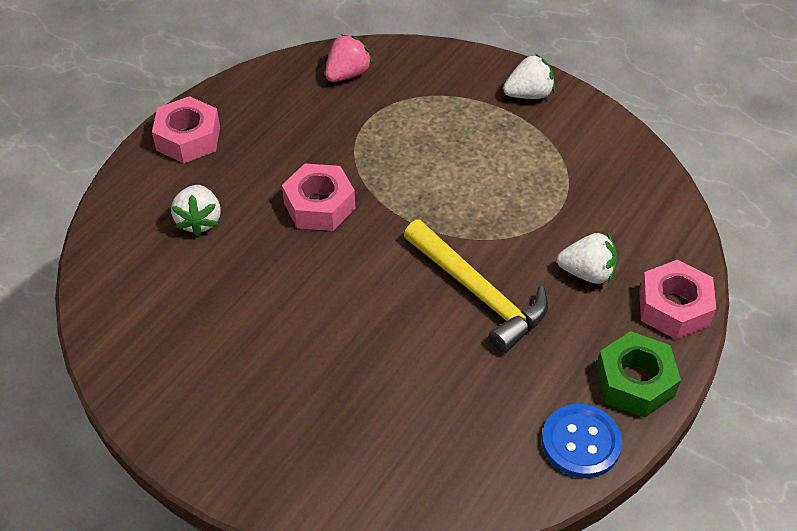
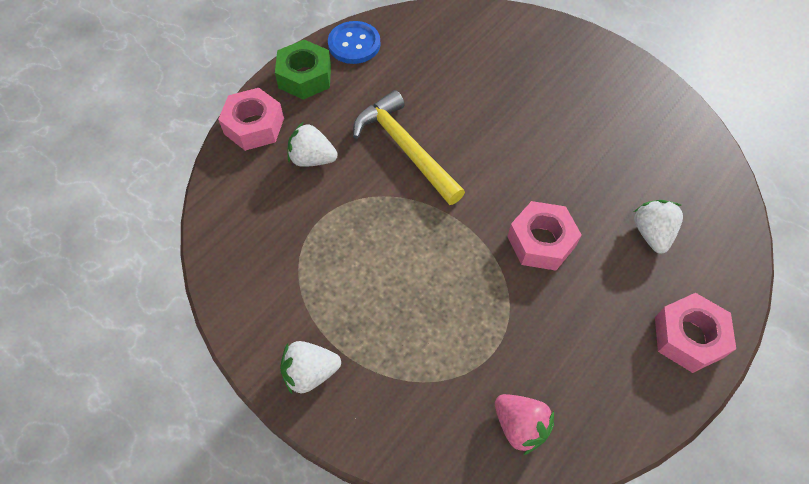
camera: 175 degrees left, 10 degrees up
(347, 74) = (520, 426): pink strawberry -> pink strawberry turned 90 degrees counterclockwise

